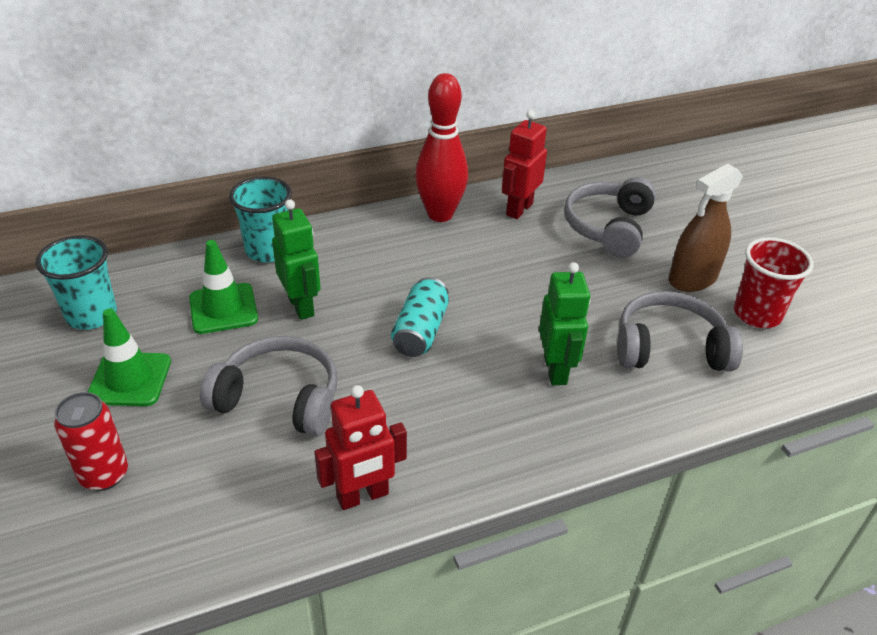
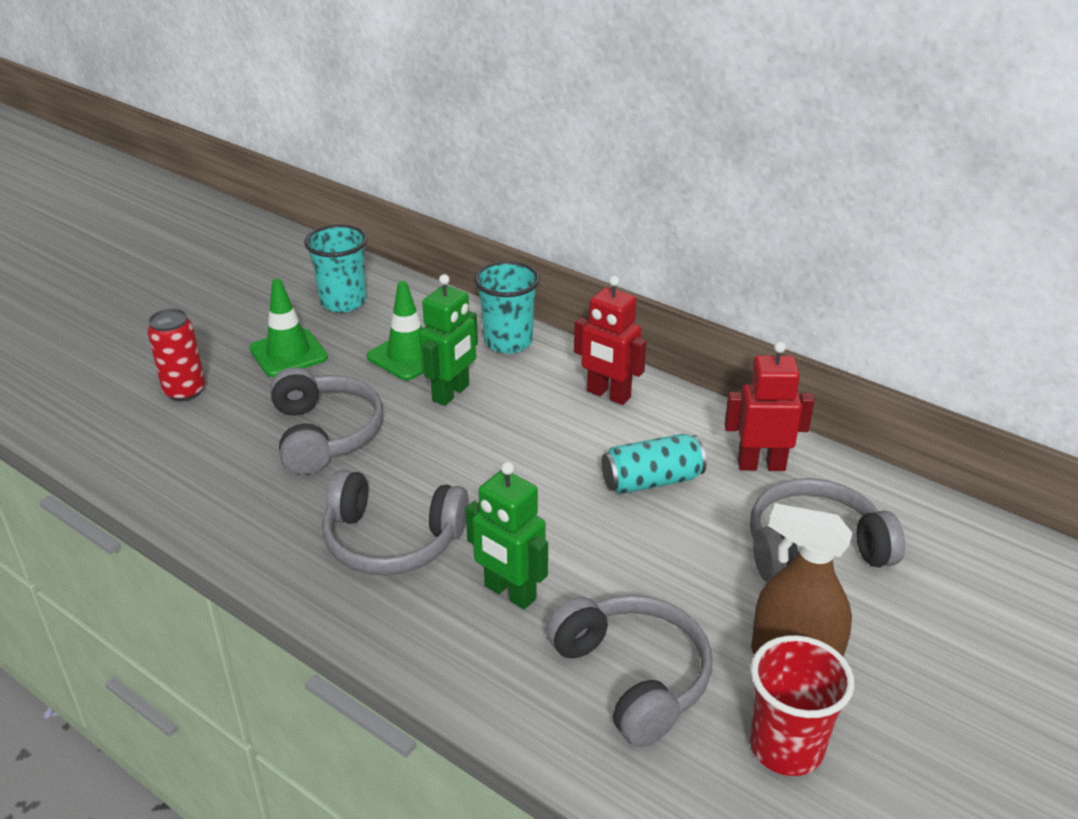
camera: 60 degrees right, 5 degrees down
(363, 496) = (246, 529): red robot -> red robot (608, 395)
(420, 331) = (483, 477): turquoise can -> turquoise can (652, 481)
(440, 214) = (682, 415): red bowling pin -> none
(452, 409) = (392, 541): none -> grey headphones
(555, 370) = (509, 593): green robot -> green robot turned 75 degrees clockwise

